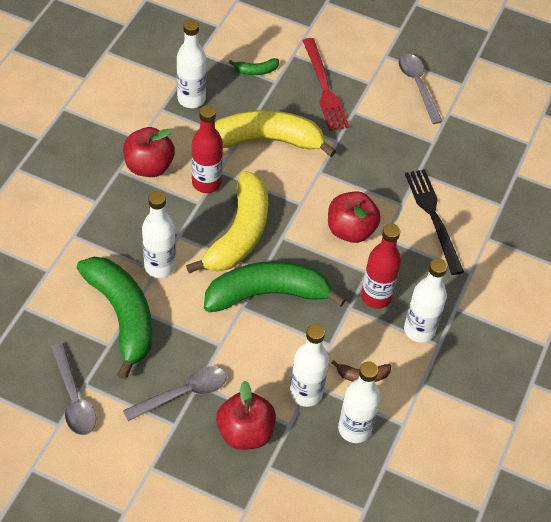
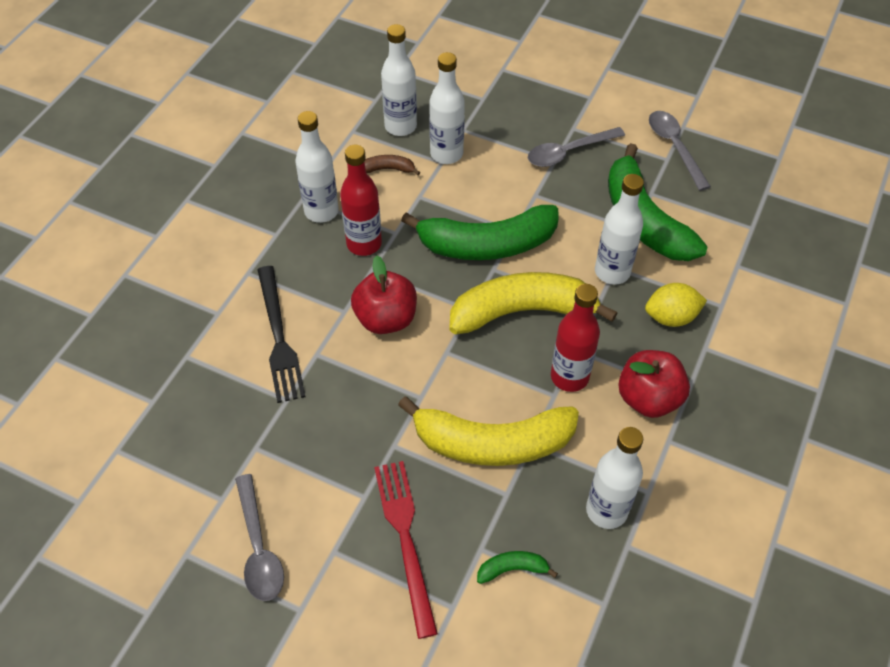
camera: 175 degrees left, 0 degrees up
(118, 226) = (671, 317): none -> yellow lemon
(239, 233) = (523, 311): yellow banana -> yellow banana turned 60 degrees clockwise
(245, 432) = (505, 123): red apple -> none

